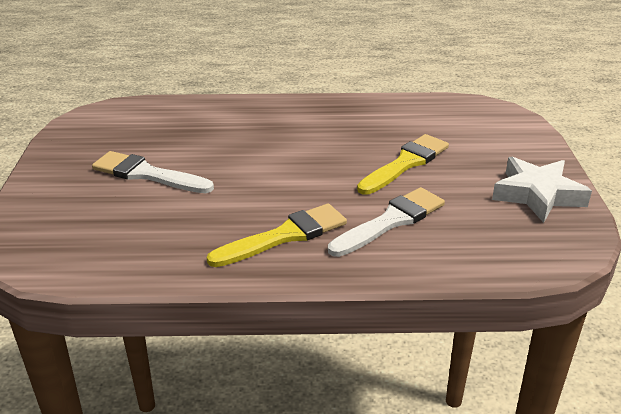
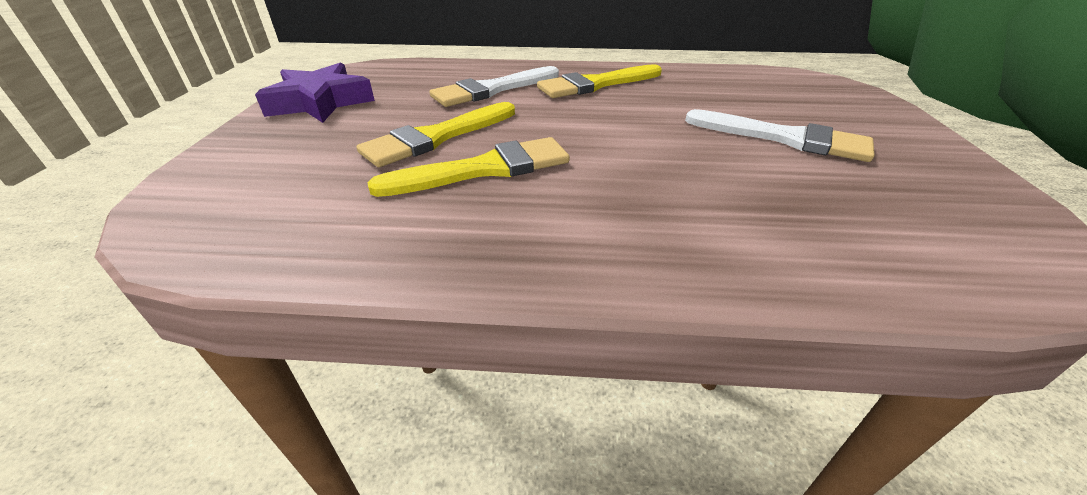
camera: 175 degrees left, 5 degrees up
(359, 142) = (485, 169): none -> yellow brush
(537, 195) = (320, 102): white star -> purple star

